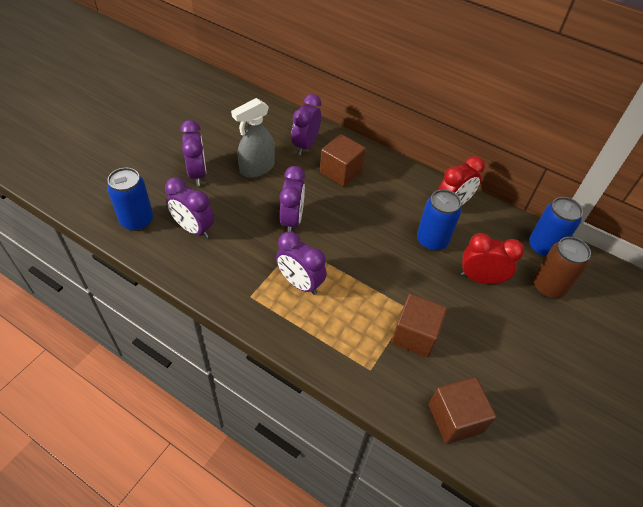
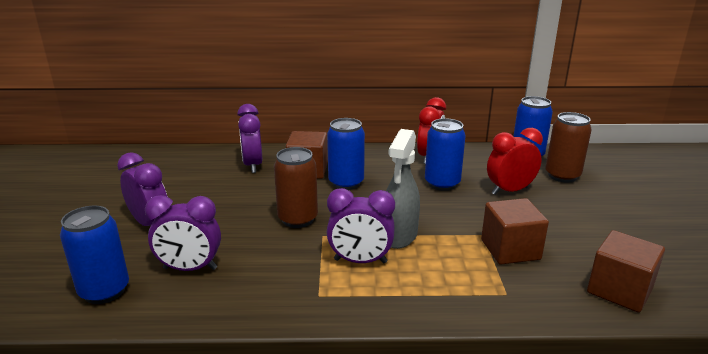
camera: 30 degrees left, 25 degrees down
(256, 168) = (217, 197): grey spray bottle -> grey spray bottle (399, 236)
(292, 220) = (298, 219): purple clock -> brown can
(357, 200) = (346, 183): none -> blue can

